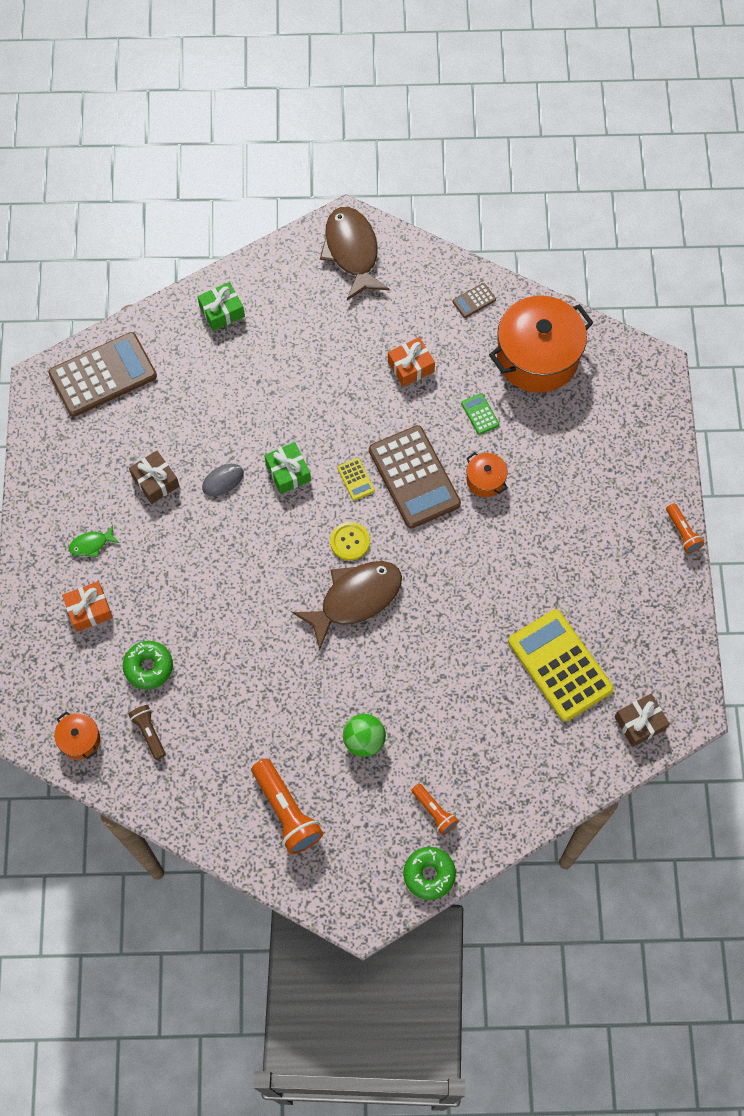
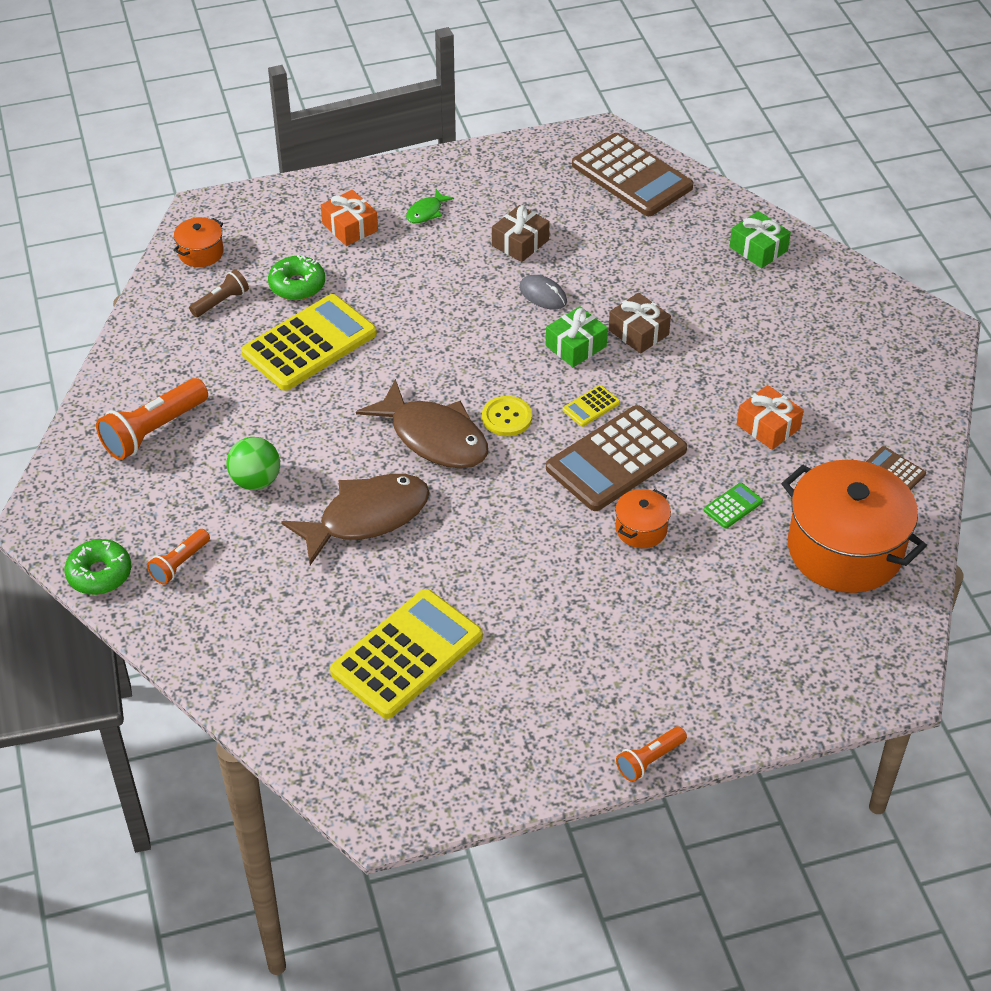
camera: 75 degrees right, 20 degrees down
(91, 544) = (426, 212): green fish -> green fish turned 105 degrees counterclockwise
(222, 671) = (309, 343): none -> yellow calculator
(352, 252) = (900, 341): brown fish -> brown fish (366, 518)
(639, 723) = (349, 757): brown gift -> brown gift (638, 332)

